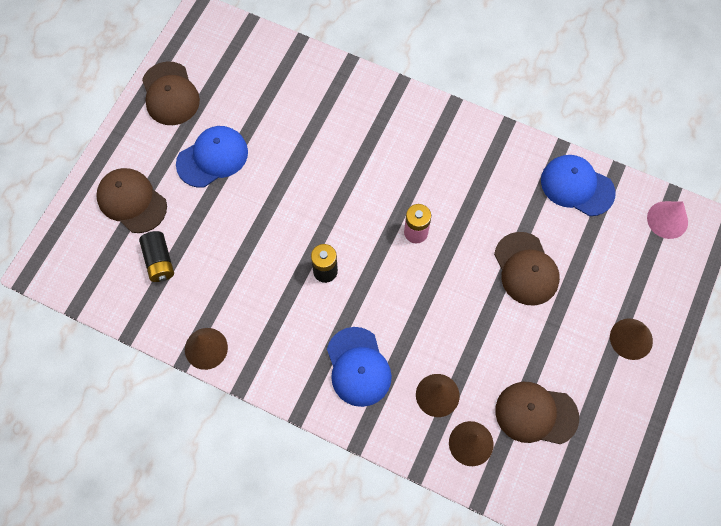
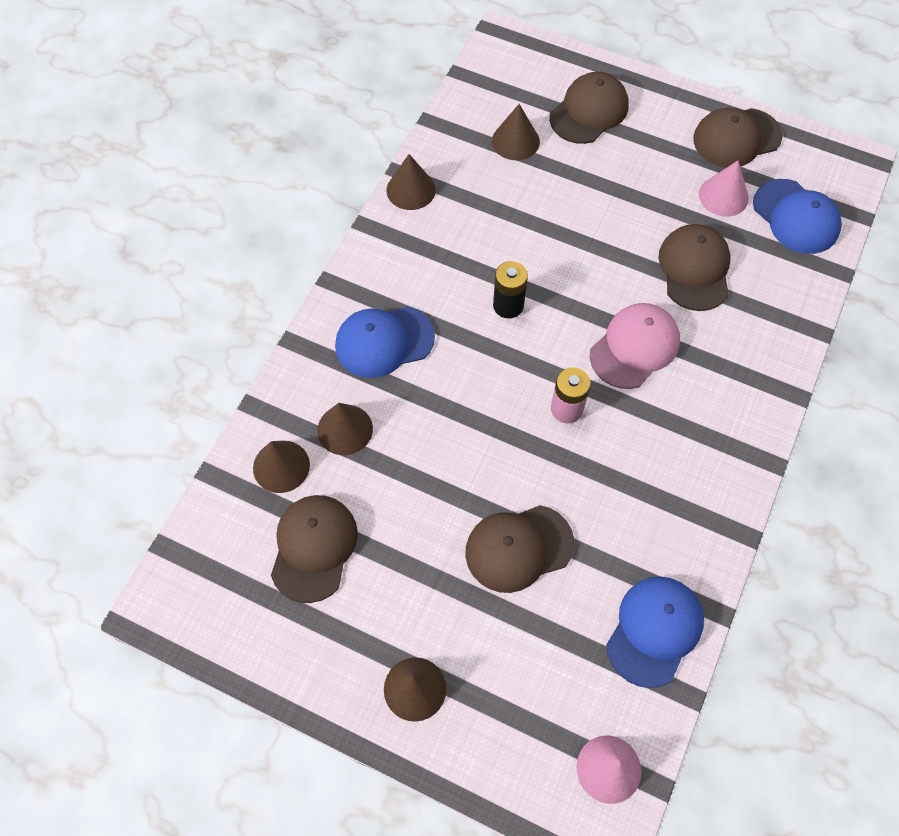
camera: 90 degrees right, 5 degrees down
(159, 261) = (515, 141): black battery -> brown cone
(212, 158) = (653, 184): blue cap -> blue cap (796, 217)
(227, 109) = (723, 196): none -> pink cone
(294, 136) = (695, 269): none -> brown cap
(363, 182) = (634, 347): none -> pink cap

